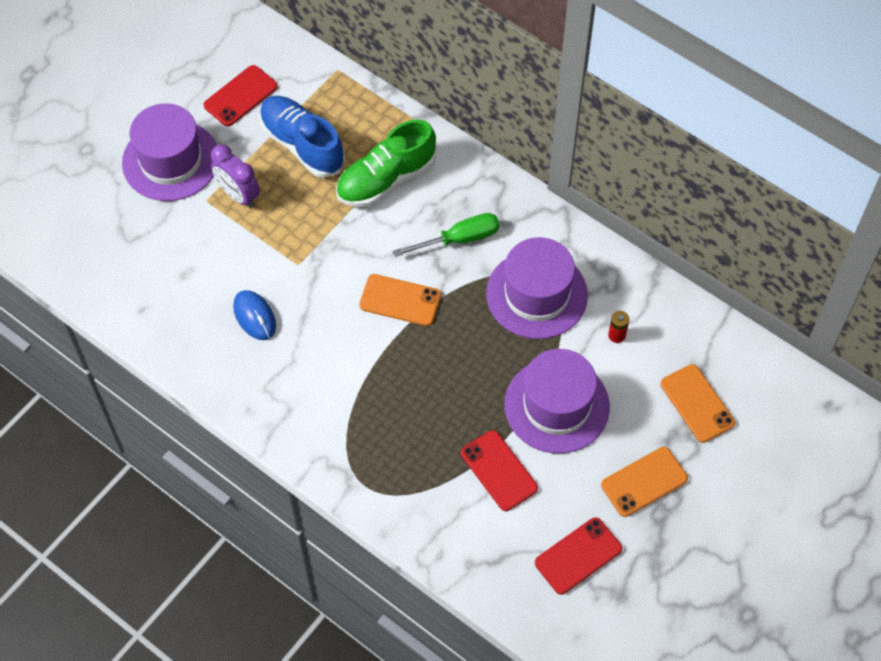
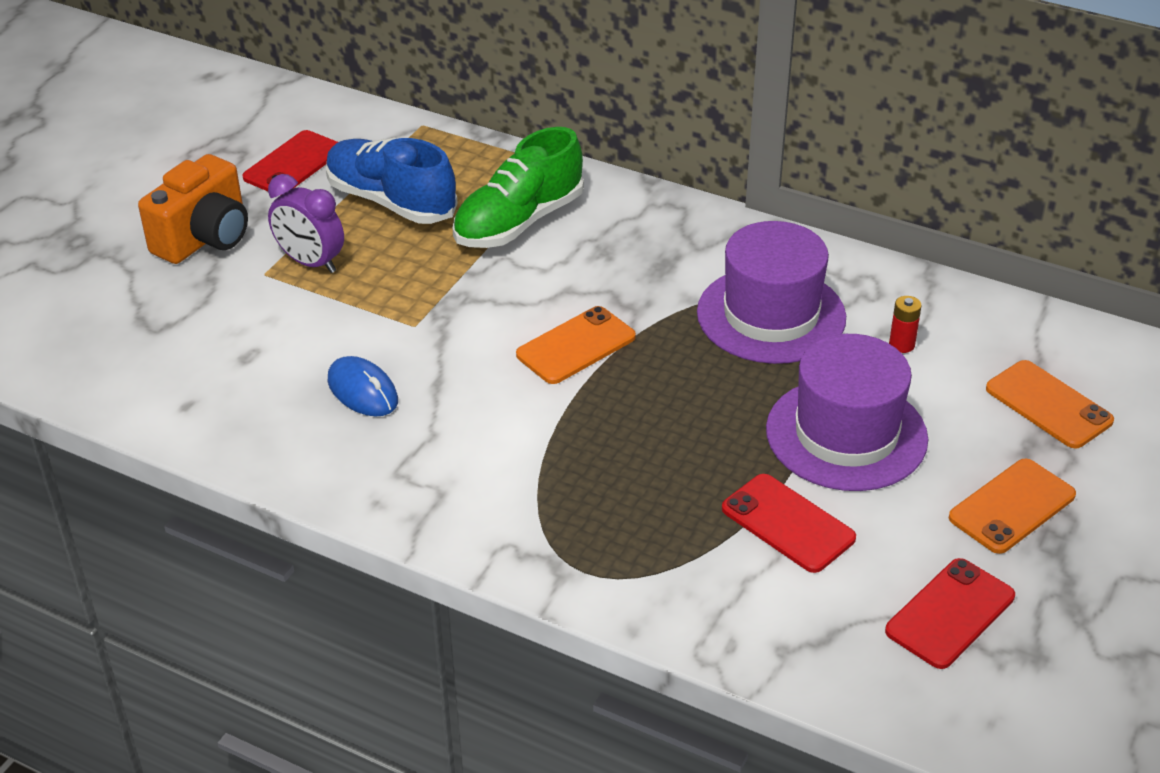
camera: 10 degrees left, 20 degrees down
(170, 160) = (205, 238): purple hat -> orange camera
(400, 300) = (576, 346): orange phone -> orange phone turned 45 degrees counterclockwise
(459, 239) = (641, 271): green screwdriver -> none

